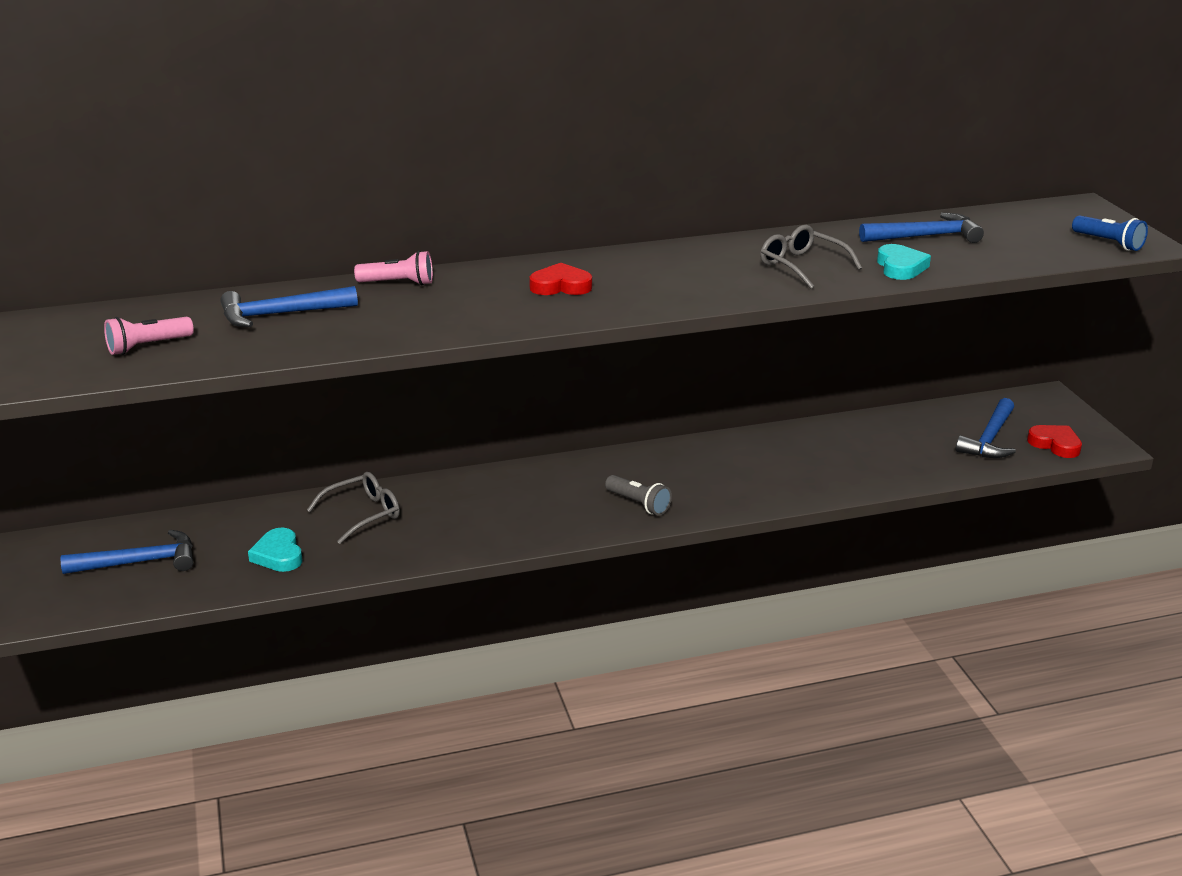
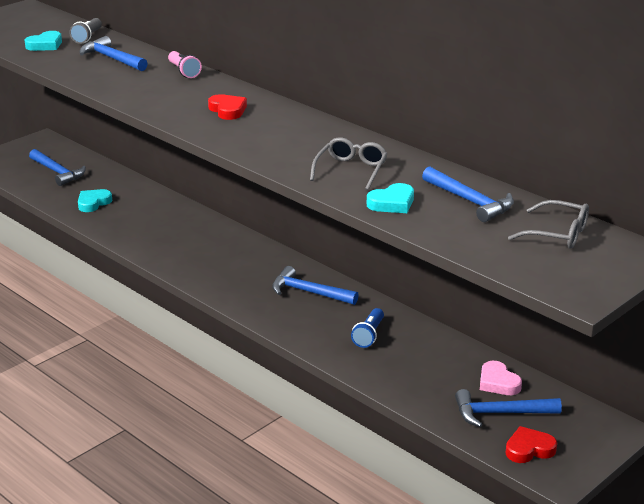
camera: 60 degrees right, 0 degrees up
(147, 346) = (45, 45): pink flashlight -> turquoise heart
(363, 514) = (155, 211): grey glasses -> grey glasses (557, 234)
(638, 504) = (248, 291): grey flashlight -> grey flashlight (87, 37)
(678, 468) = (308, 292): none -> blue hammer
(937, 423) = (498, 382): none -> pink heart
(1055, 444) = (529, 449): red heart -> red heart turned 120 degrees counterclockwise
(1108, 243) = (561, 277): blue flashlight -> blue flashlight (369, 335)

